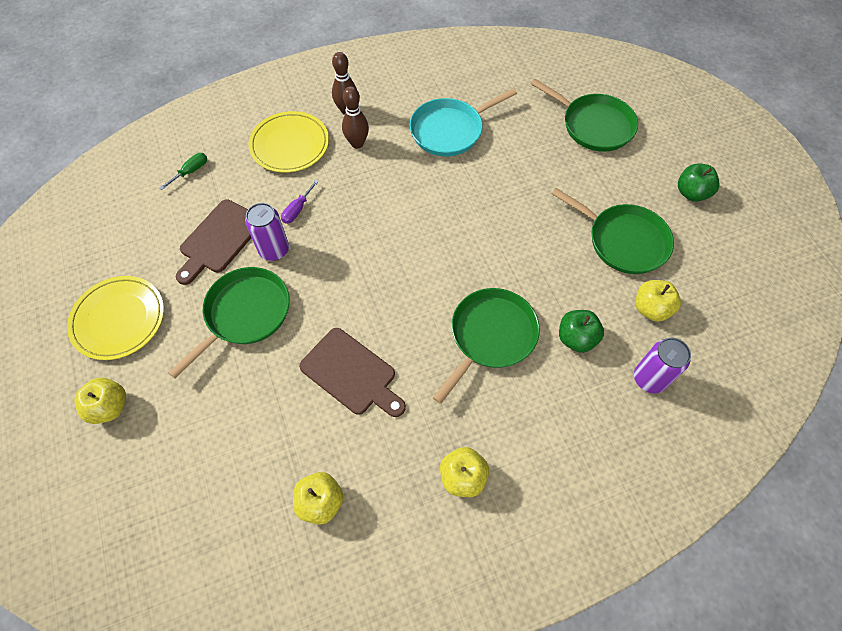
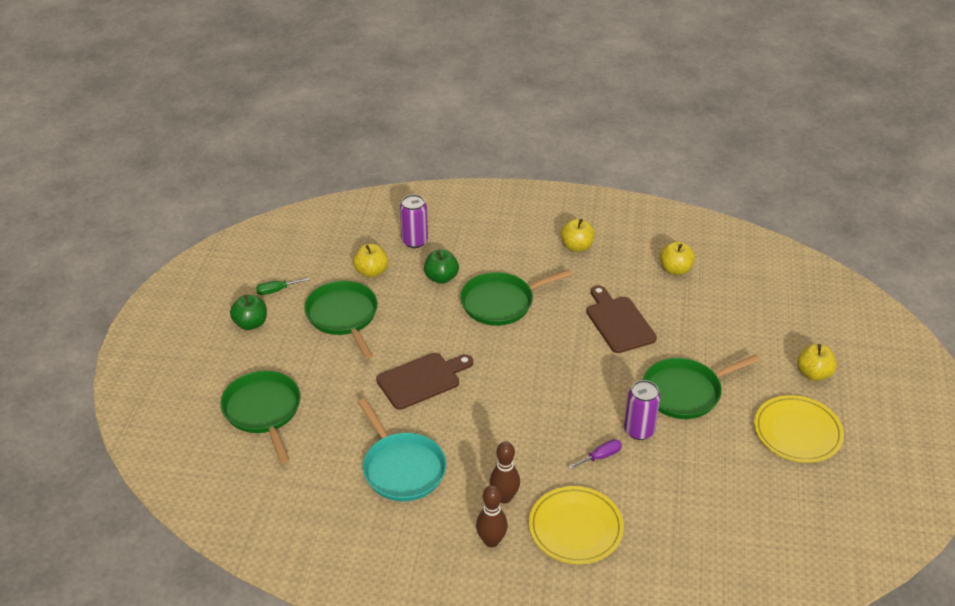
camera: 150 degrees left, 20 degrees down
(191, 171) = (694, 544): green screwdriver -> green screwdriver (276, 290)
(219, 239) = (687, 461): brown cutting board -> brown cutting board (422, 379)
(449, 130) = (402, 468): turquoise pan -> turquoise pan turned 60 degrees clockwise

